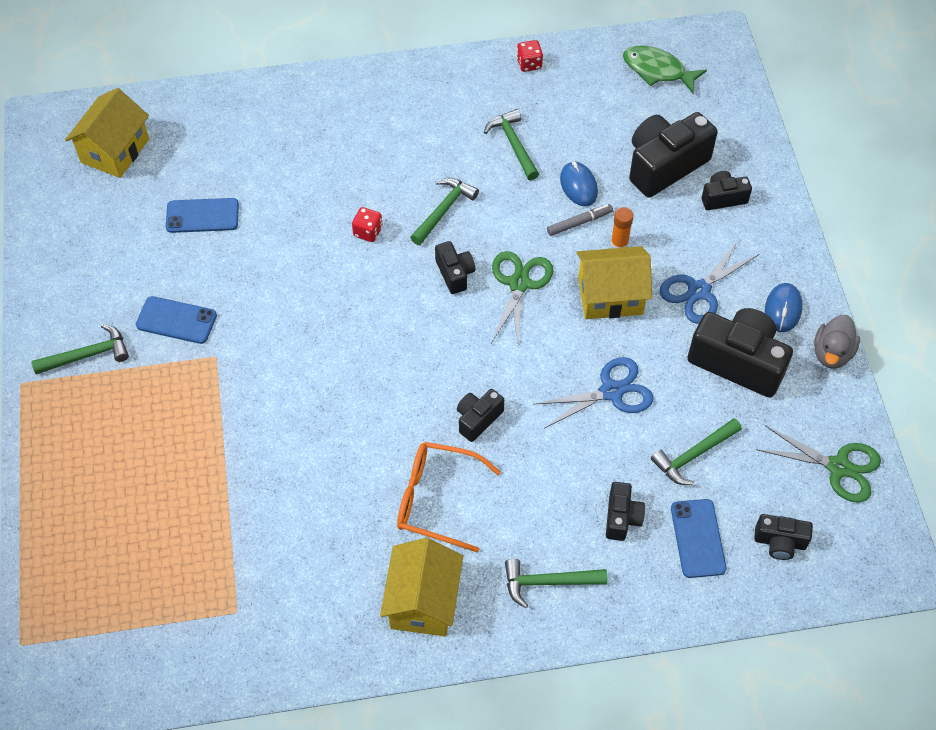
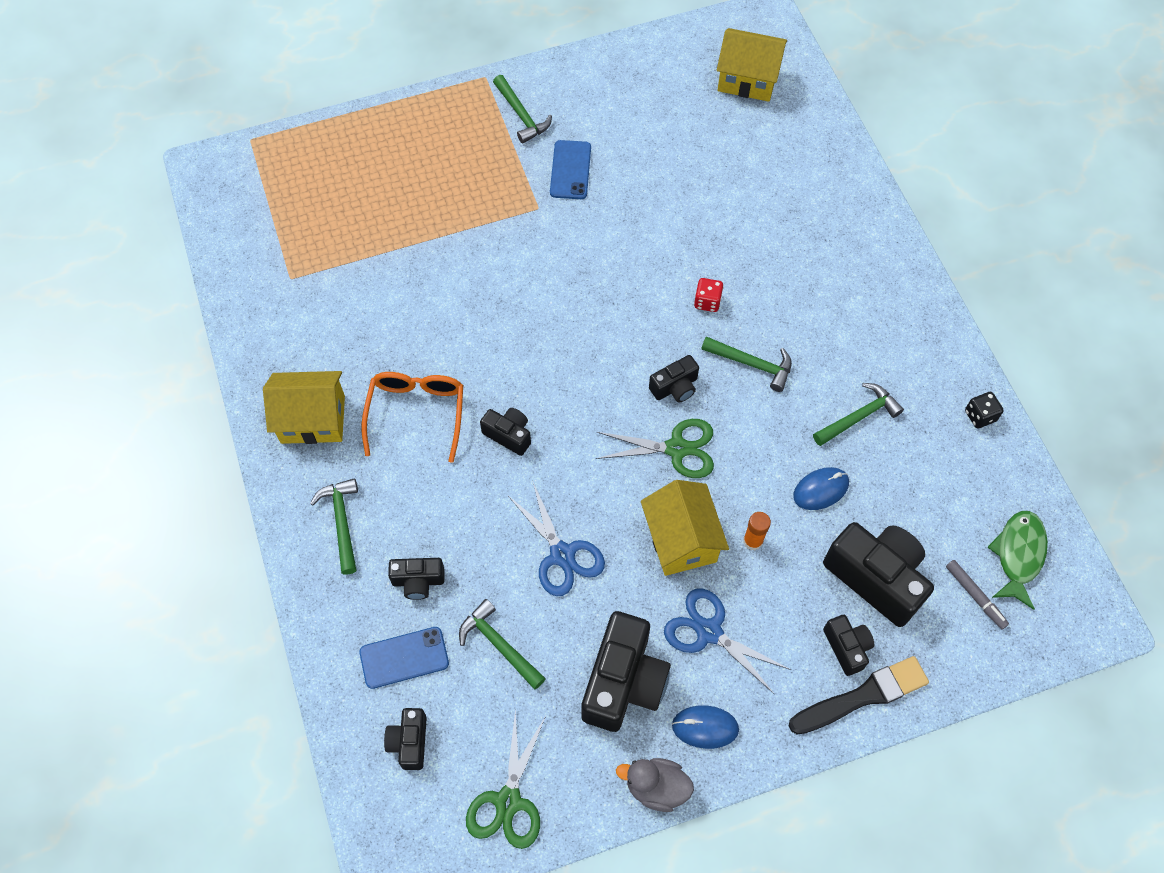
camera: 80 degrees right, 5 degrees up
(202, 216) = (691, 163): blue phone -> none
(529, 64) = (980, 416): red dice -> black dice
(579, 223) = (770, 497): grey marker -> grey marker (975, 596)
(765, 197) = (862, 696): none -> black brush

